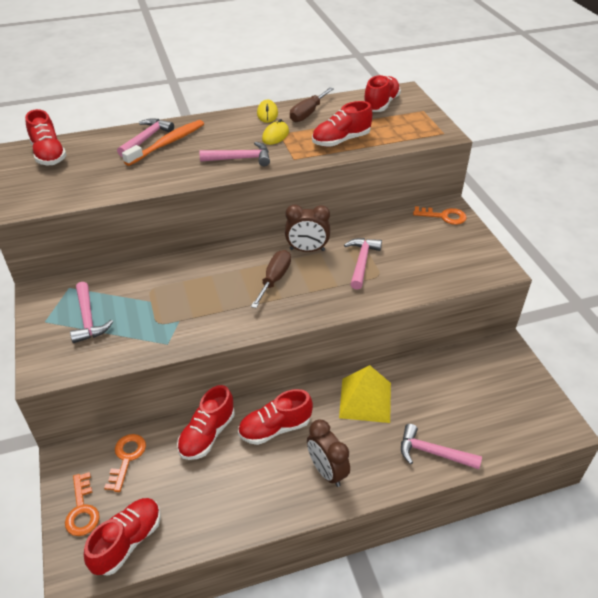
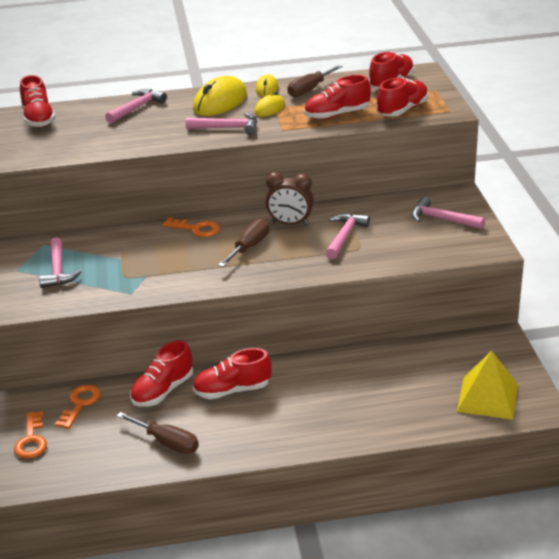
camera: 10 degrees right, 10 degrees down
(127, 541) = (70, 466): red shoe -> red shoe (402, 110)
(167, 143) = (157, 113): orange toothbrush -> none
(222, 500) = (167, 442): none -> brown screwdriver
(226, 129) = (220, 102): none -> yellow mouse
(327, 471) = (276, 427): brown clock -> none
(365, 400) = (332, 373): yellow pyramid -> yellow pyramid (487, 398)
(432, 452) = (390, 420): pink hammer -> pink hammer (442, 219)
(444, 216) = (448, 200): orange key -> orange key (196, 229)

